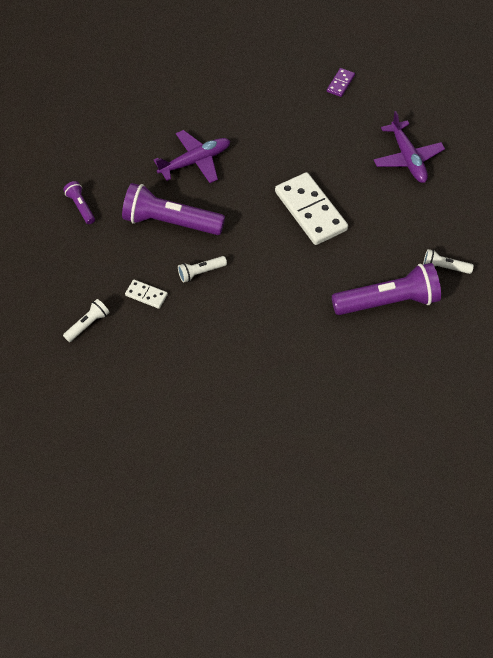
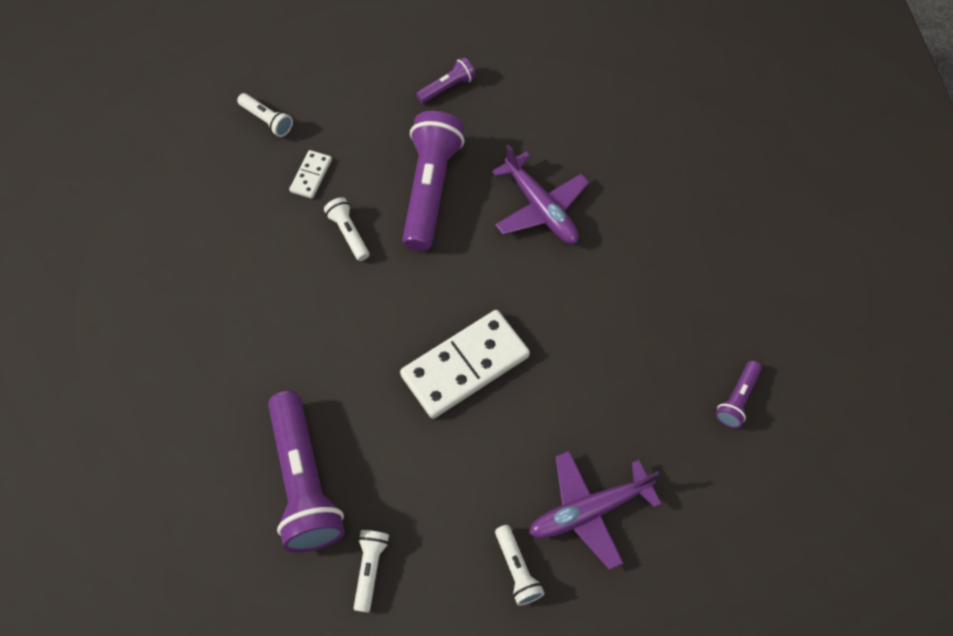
camera: 85 degrees right, 5 degrees up
(340, 83) = (737, 399): purple domino -> purple flashlight
(443, 195) = (517, 569): none -> white flashlight

